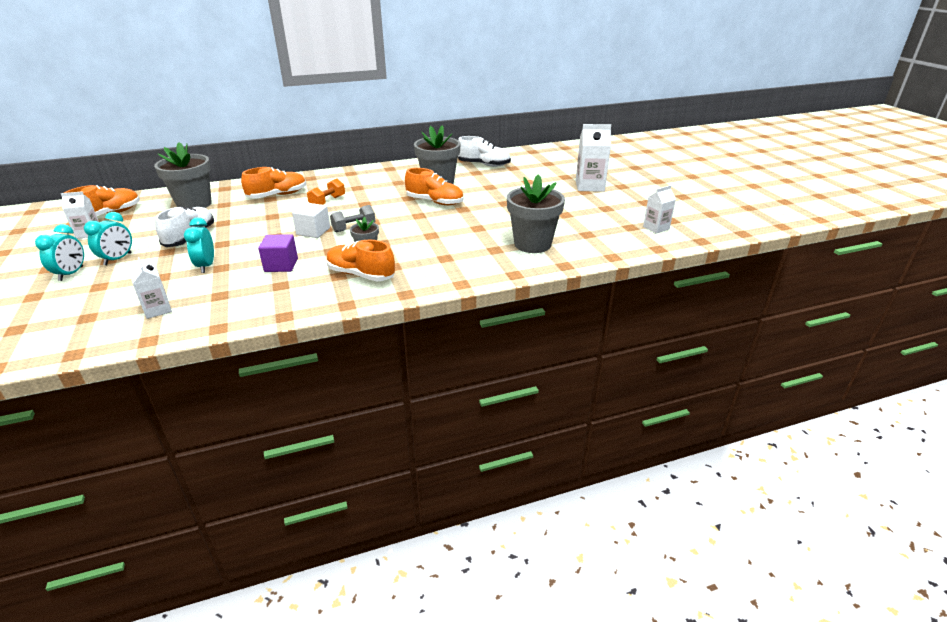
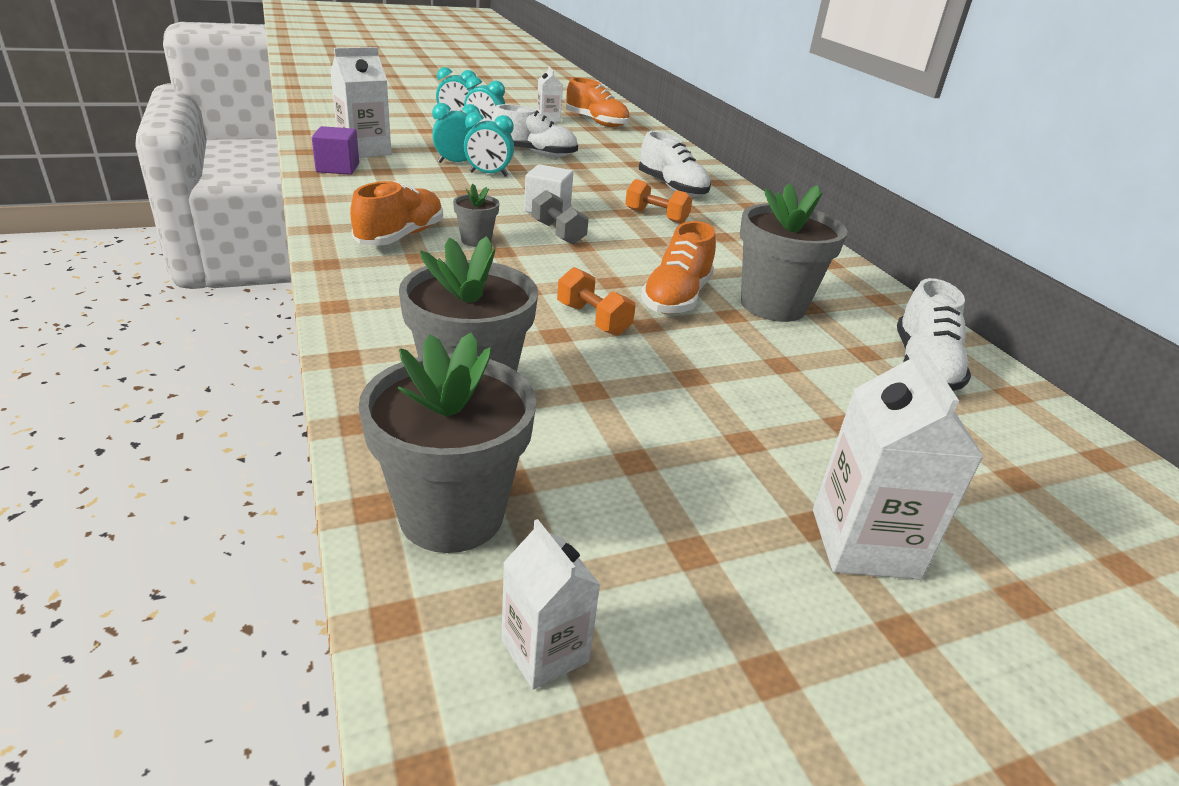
camera: 85 degrees right, 0 degrees up
(157, 310) = (364, 150): white carton -> white carton, size x1.65
(194, 204) = (631, 151): grey flower pot -> grey flower pot (451, 514)
(238, 252) = (488, 174): none -> turquoise clock
(277, 195) = (672, 188): orange shoe -> white shoe
(281, 265) = (447, 194): purple cube -> purple cube (338, 168)
(461, 220) = (593, 319): none -> orange dumbbell

